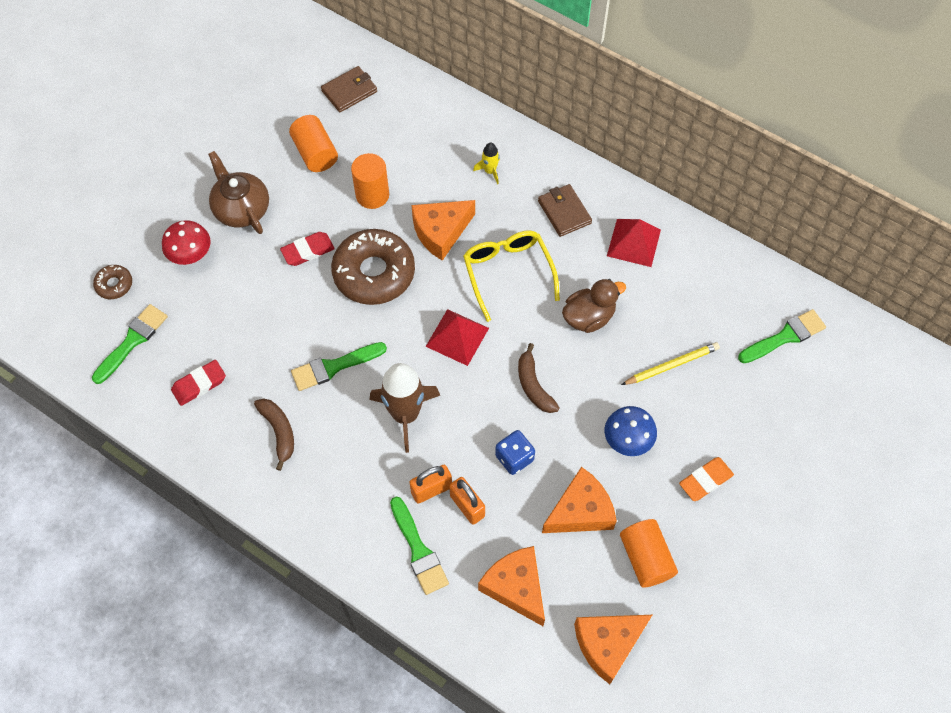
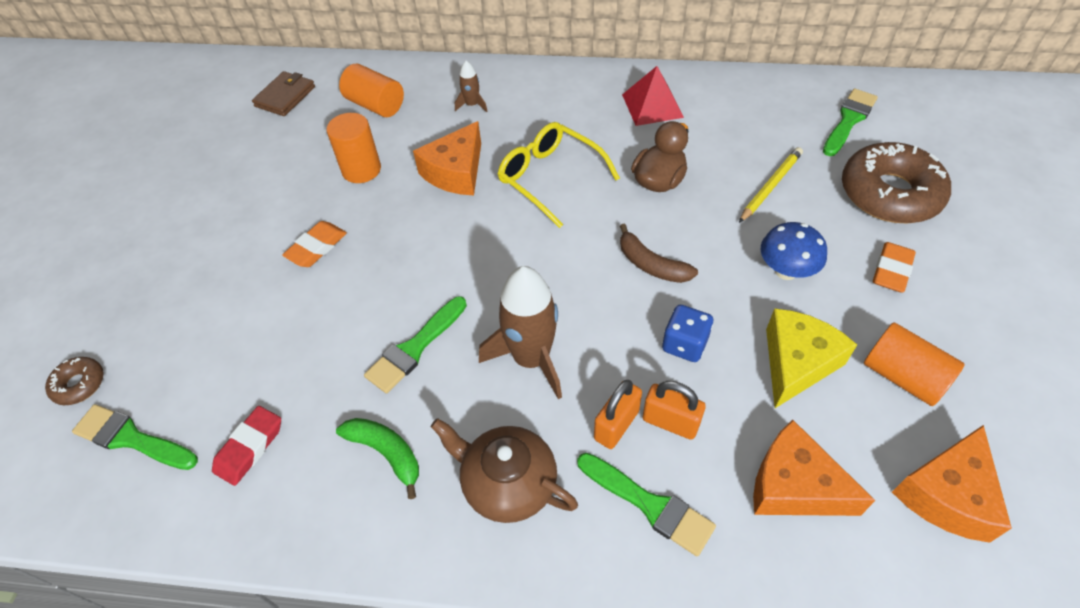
camera: 25 degrees left, 10 degrees down
(132, 341) = (131, 438): green brush -> green brush turned 75 degrees counterclockwise
(191, 255) = (172, 310): red mushroom -> none
(241, 209) = (215, 240): brown teapot -> brown teapot (507, 483)
(279, 432) = (386, 453): brown banana -> green banana
(308, 251) = (317, 247): red eraser -> orange eraser
(315, 153) = (276, 159): orange cylinder -> orange cylinder (375, 105)
(374, 273) = (406, 236): brown donut -> brown donut (889, 194)
(457, 337) = (537, 256): red pyramid -> none
(490, 171) = (472, 105): yellow rocket -> brown rocket
(564, 212) = (568, 108): brown wallet -> none
(580, 511) = (796, 363): orange cheese -> yellow cheese

